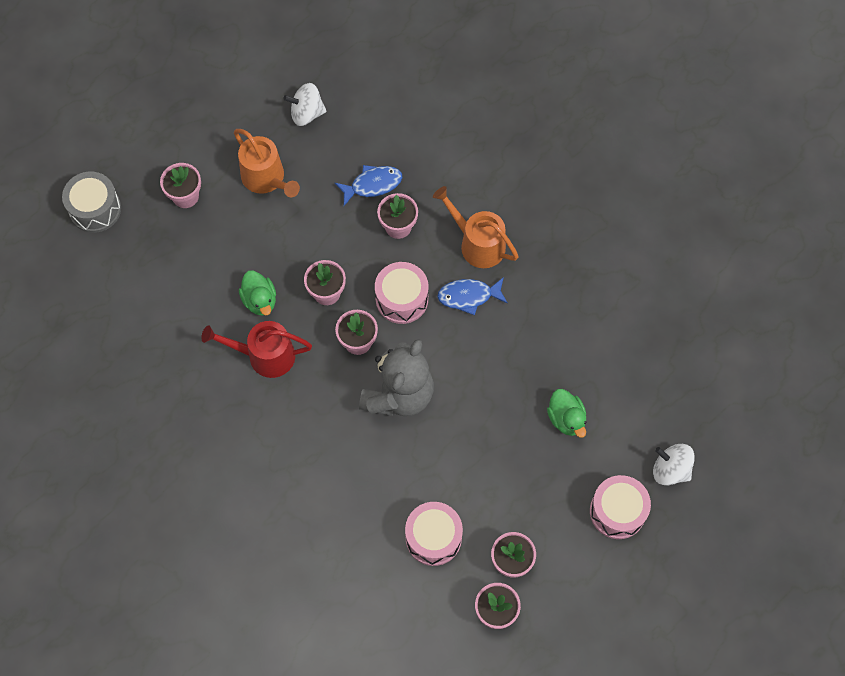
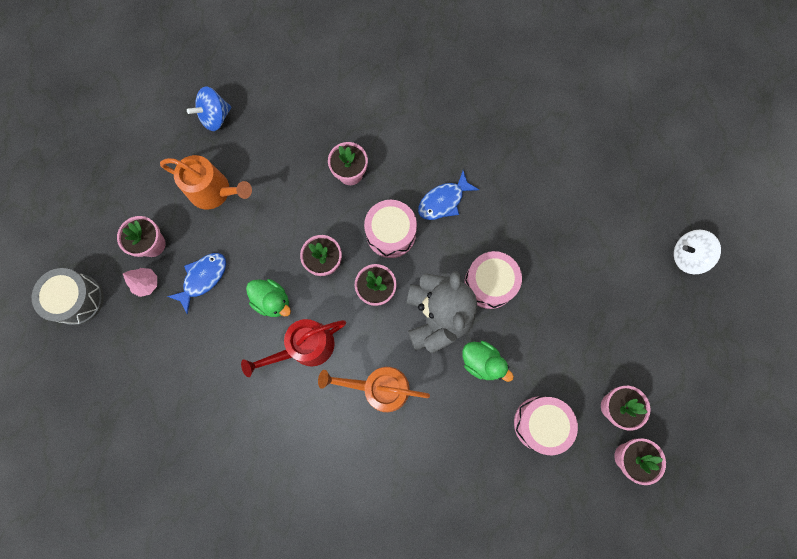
camera: 30 degrees left, 10 degrees up
(161, 227) = (147, 283): none -> pink tree
(306, 113) = (215, 117): white spinning top -> blue spinning top
(372, 185) = (308, 149): blue fish -> blue fish (203, 278)
(477, 244) = (424, 153): orange watering can -> orange watering can (379, 388)
(566, 419) = (583, 260): green duck -> green duck (482, 362)
(617, 511) = (669, 314): pink drum -> pink drum (489, 283)

